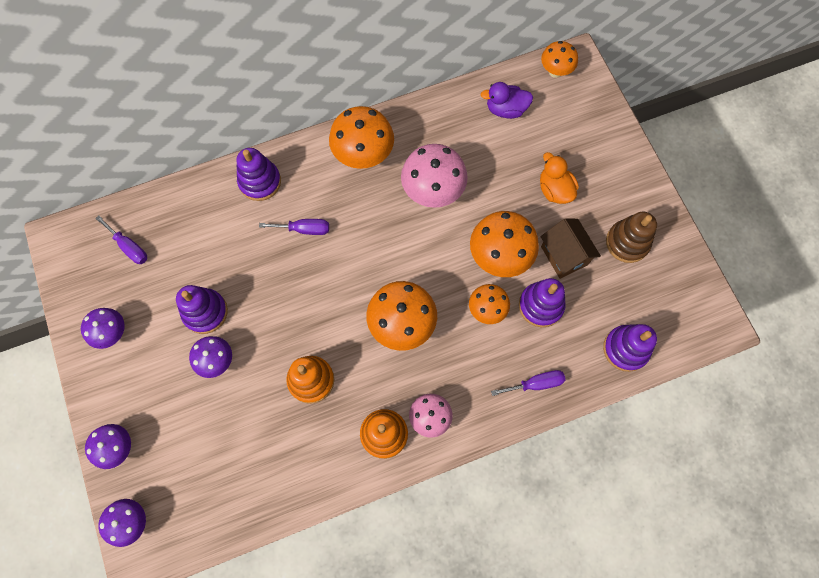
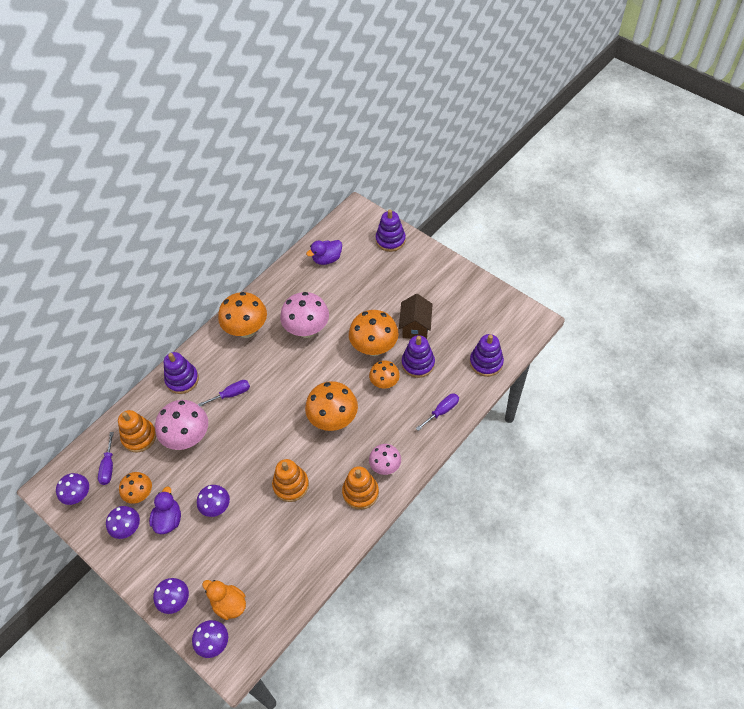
camera: 25 degrees left, 15 degrees down
(82, 265) = (79, 495): none -> purple mushroom
(129, 247) = (108, 466): purple screwdriver -> purple screwdriver turned 75 degrees clockwise
(159, 346) = (168, 519): none -> purple duck
(179, 228) = (139, 437): none -> orange stacking toy
(205, 312) = (190, 480): purple stacking toy -> purple stacking toy (390, 240)
(230, 258) = (188, 438): none -> pink mushroom
(554, 190) = (386, 291): orange duck -> orange duck (229, 604)
(555, 71) = (346, 222): orange mushroom -> orange mushroom (140, 494)
(564, 255) = (415, 327): brown house -> brown house turned 60 degrees clockwise
(627, 242) = (450, 301): brown stacking toy -> none

